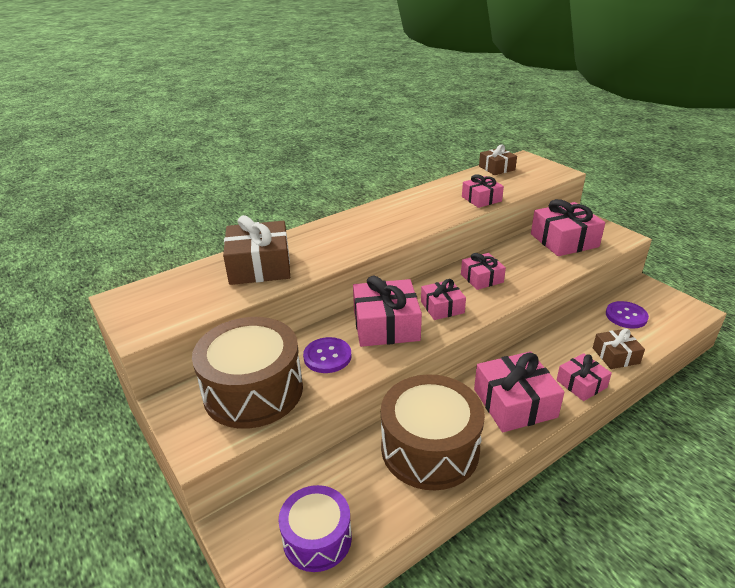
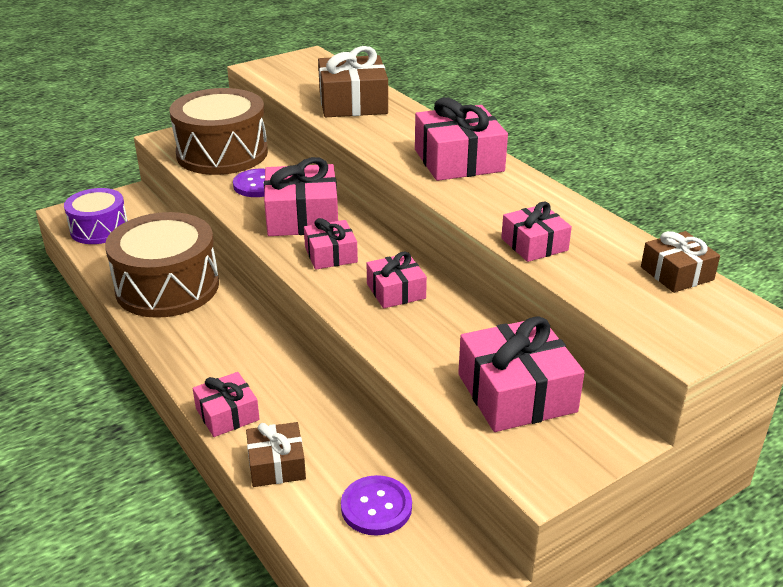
camera: 90 degrees right, 0 degrees up
(514, 403) = (211, 351): pink gift -> pink gift (458, 160)

